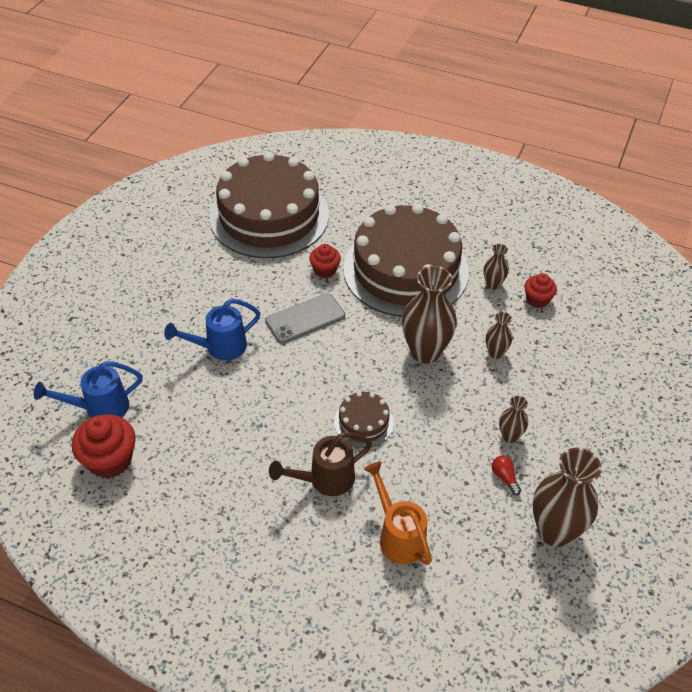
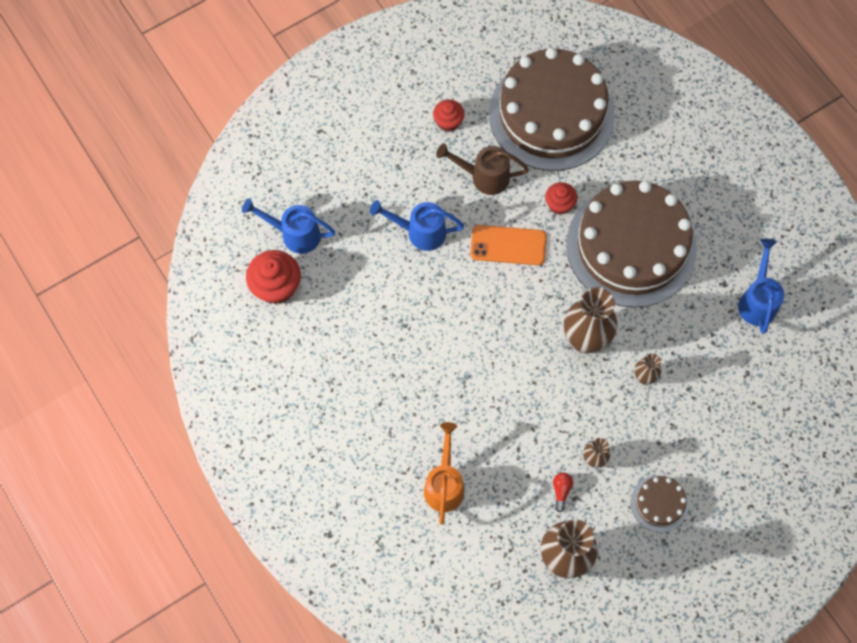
camera: 35 degrees right, 20 degrees up
(305, 319) = (508, 245): grey phone -> orange phone
(325, 480) = (422, 404): brown watering can -> brown watering can (484, 177)
(363, 422) = (486, 373): brown cake -> brown cake (659, 503)
(493, 284) = (697, 308): brown vase -> none
(531, 257) = (757, 301): none -> blue watering can
(537, 300) = (725, 348): red cupcake -> red cupcake (448, 122)

